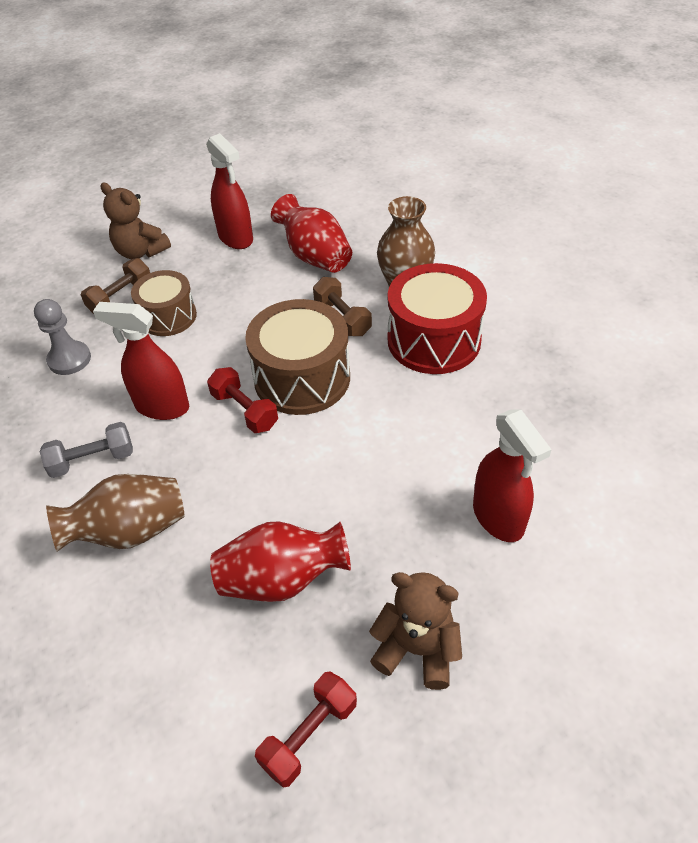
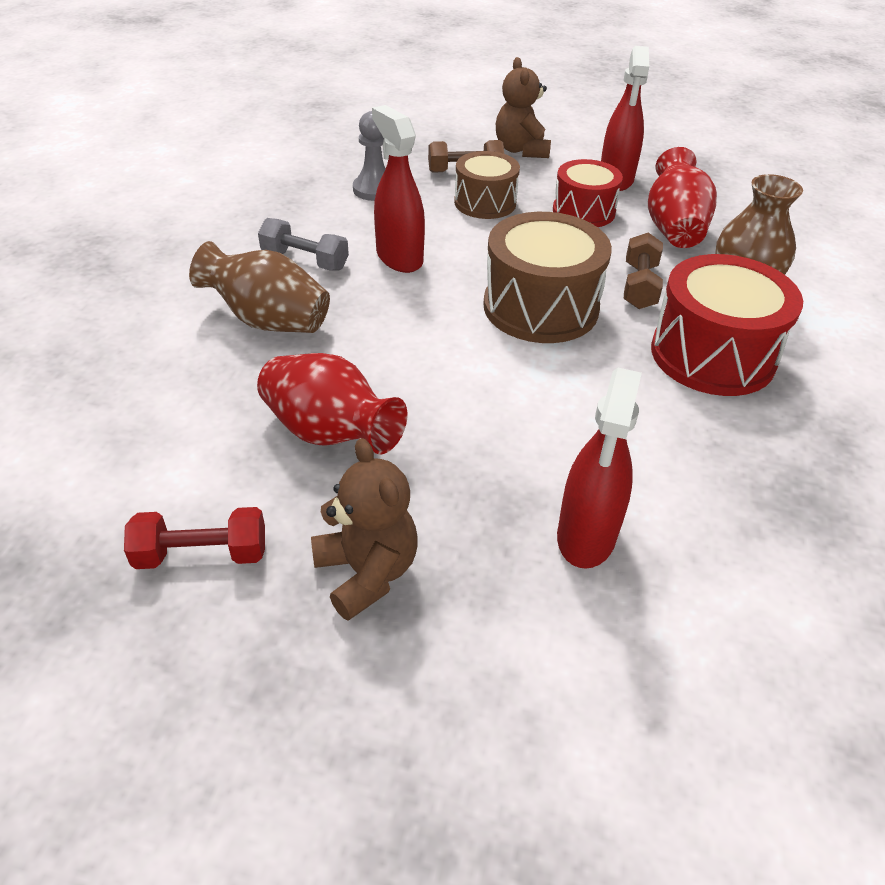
camera: 40 degrees right, 5 degrees down
(244, 279) = (583, 211): none -> red drum
(244, 410) = (460, 300): red dumbbell -> none

